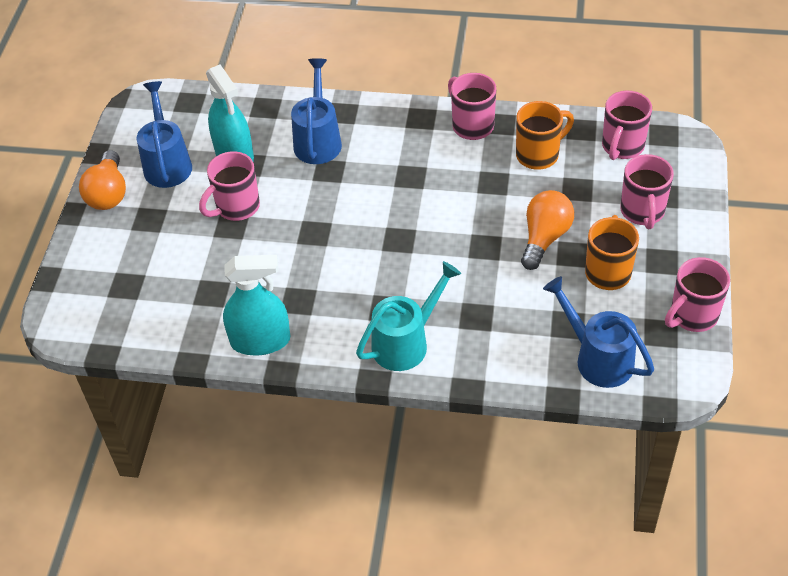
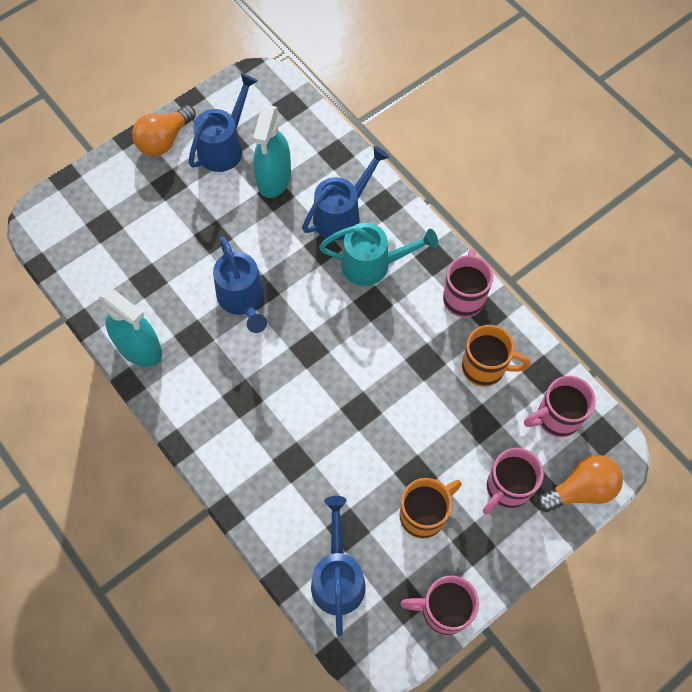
camera: 40 degrees right, 15 degrees up
(236, 207) = (231, 224): pink mug -> none
(308, 247) = (243, 300): none -> blue watering can
(407, 342) = (227, 438): turquoise watering can -> turquoise watering can (373, 264)
(544, 238) = (410, 443): orange light bulb -> orange light bulb (580, 489)

